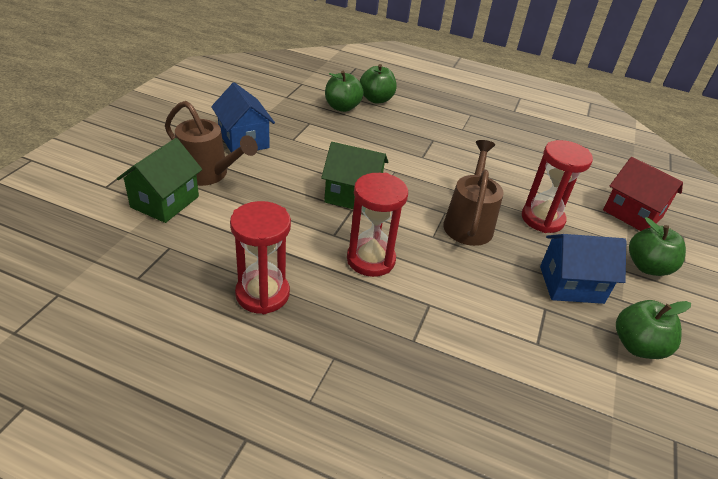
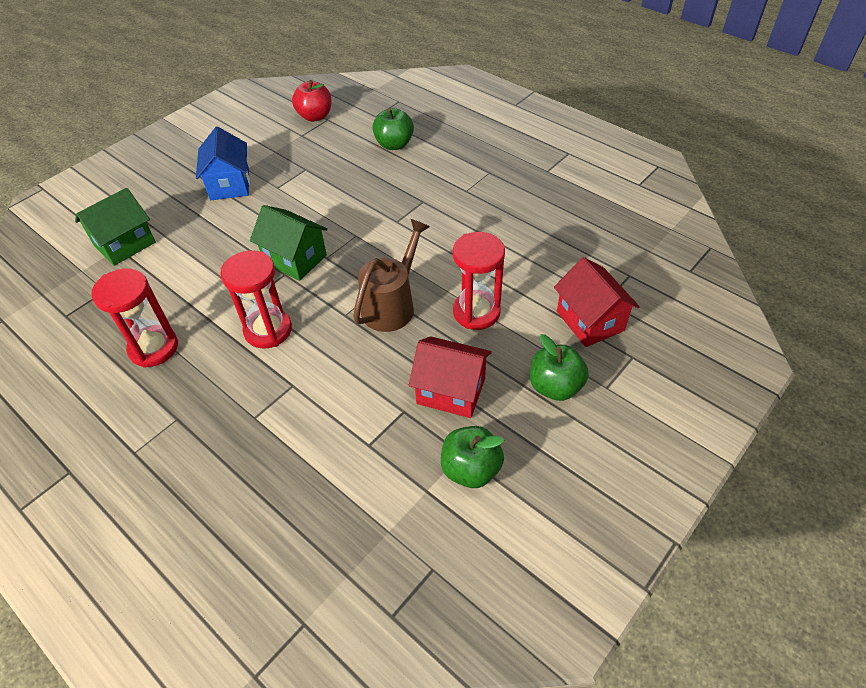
camera: 25 degrees right, 10 degrees up
(209, 174) = (177, 219): brown watering can -> none
(289, 82) = (315, 116): none -> red apple
(342, 107) = (351, 152): green apple -> none
(571, 284) = (451, 391): blue house -> red house

